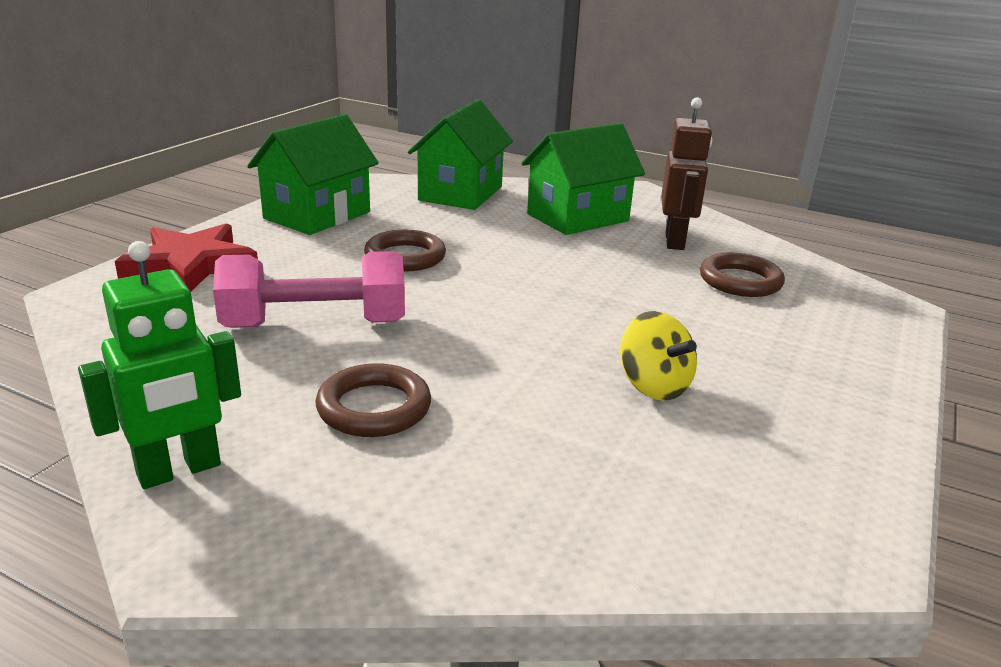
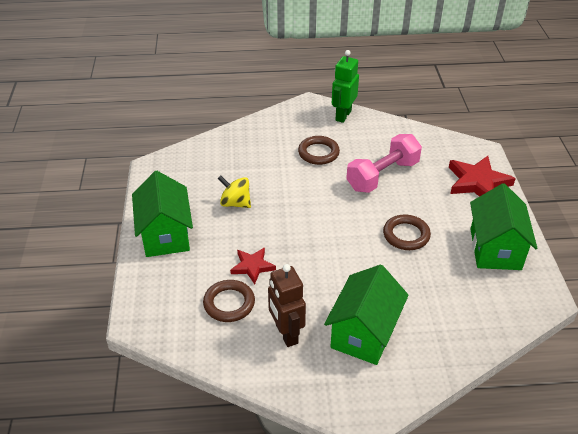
camera: 150 degrees right, 15 degrees up
(461, 193) = (462, 325): green house -> green house (165, 235)
(679, 300) = (252, 266): none -> red star

